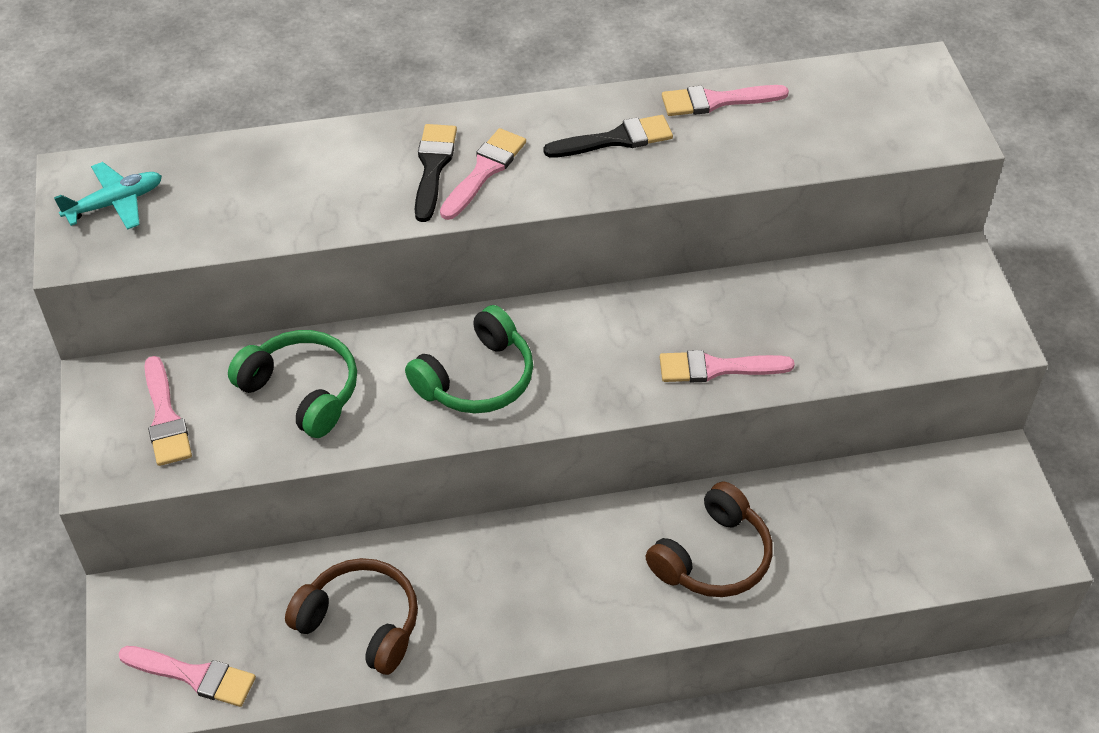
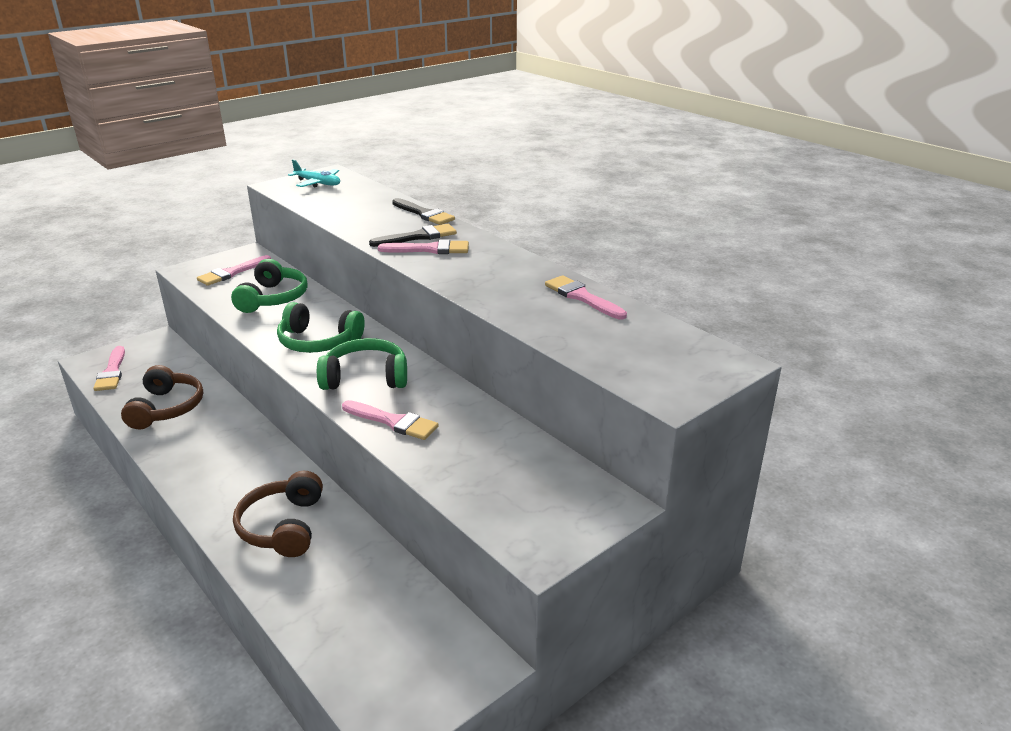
camera: 60 degrees right, 20 degrees down
(603, 360) = (365, 377): none -> green headphones
(615, 139) = (502, 276): black brush -> black brush (424, 214)
(713, 557) = (283, 526): brown headphones -> brown headphones turned 75 degrees clockwise
(717, 368) = (393, 422): pink brush -> pink brush turned 150 degrees clockwise

